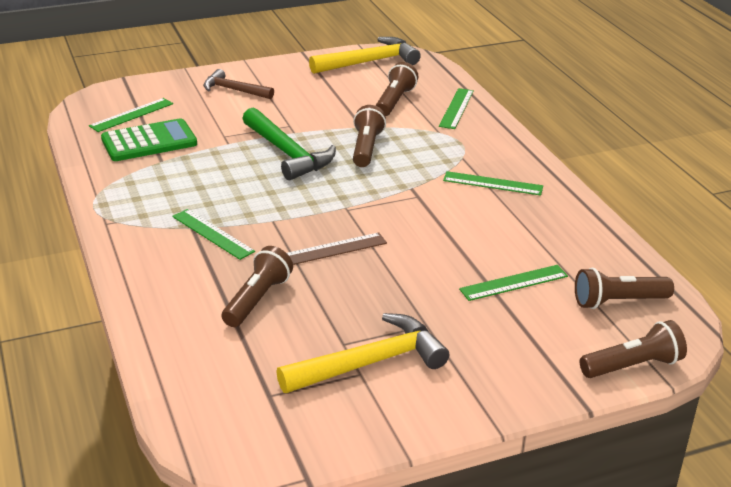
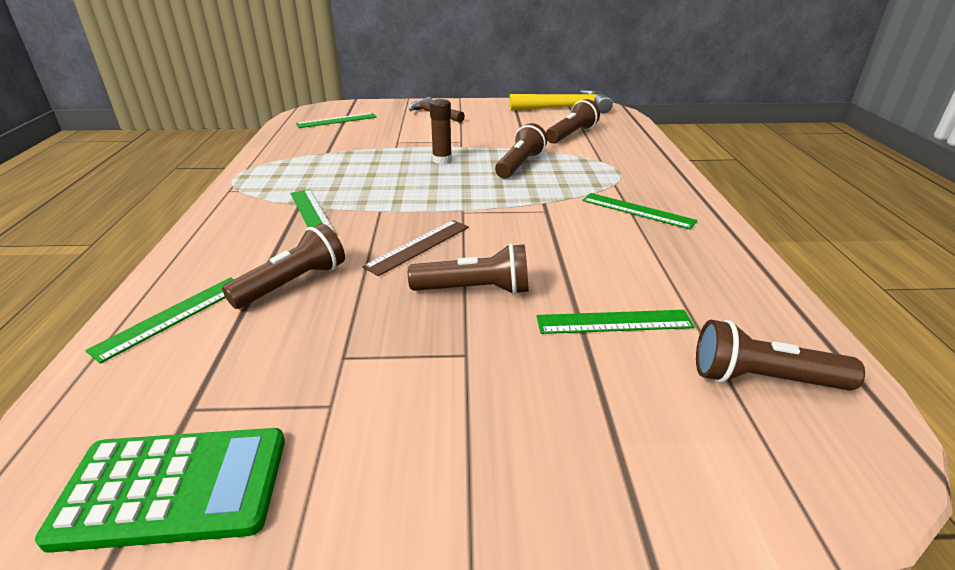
camera: 20 degrees right, 0 degrees up
(149, 142) = (331, 138): green calculator -> green calculator (174, 488)
(288, 153) = (442, 160): green hammer -> brown glue stick
(333, 249) = (418, 246): brown ruler -> brown ruler turned 45 degrees counterclockwise
(370, 362) = (355, 392): yellow hammer -> none
(456, 108) = (629, 146): green ruler -> green ruler (172, 317)
(633, 366) = (766, 501): brown flashlight -> brown flashlight (475, 290)

